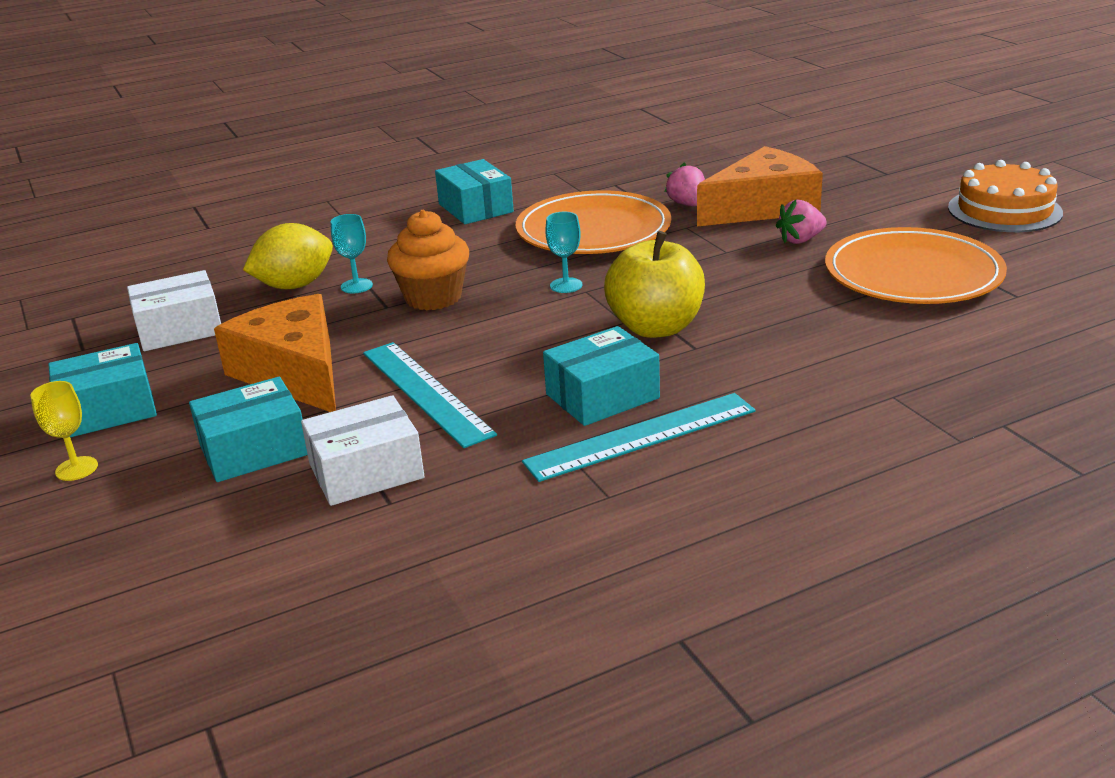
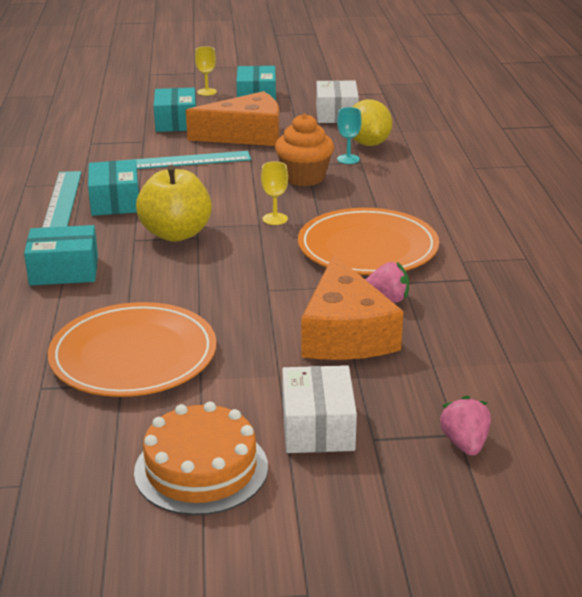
camera: 110 degrees right, 0 degrees up
(366, 471) = (123, 141): white box -> white box (318, 426)
(475, 208) = (461, 213): turquoise box -> turquoise box (64, 270)
(566, 285) = (275, 219): turquoise goblet -> yellow goblet
(800, 240) = (254, 328): pink strawberry -> pink strawberry (464, 444)

